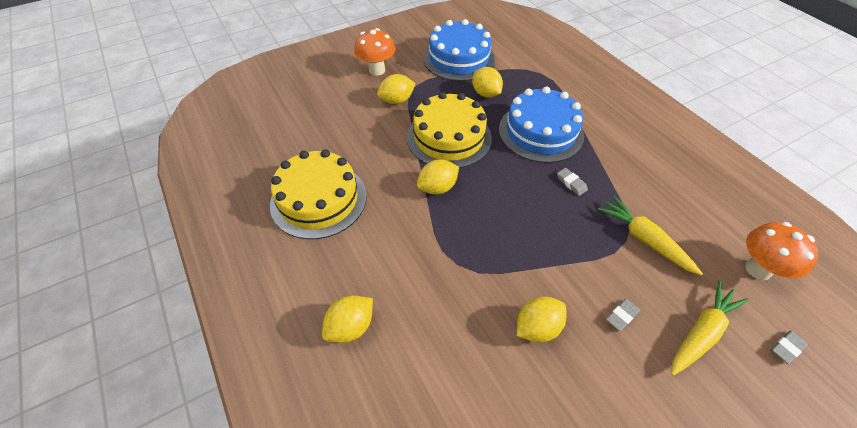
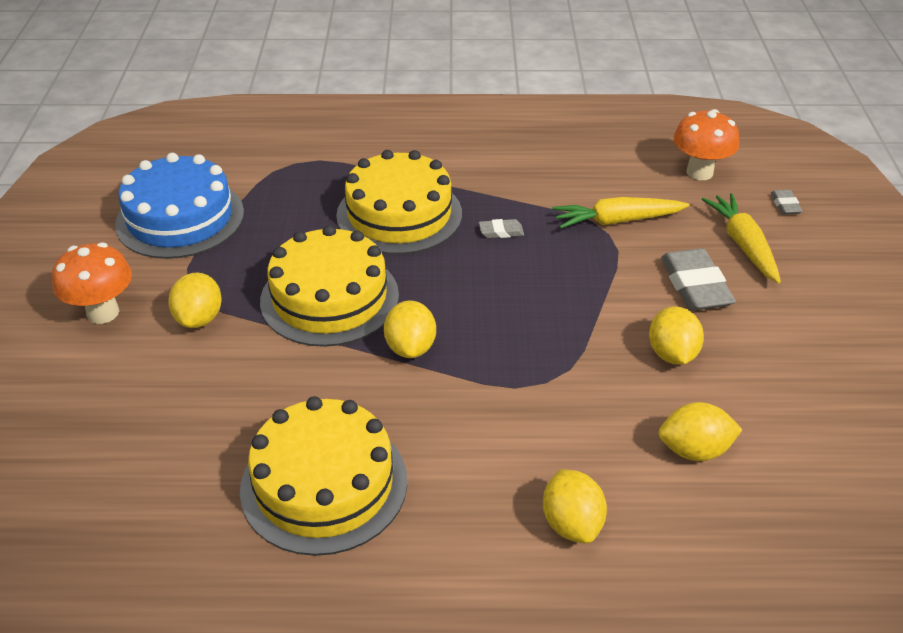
camera: 60 degrees left, 10 degrees down
(486, 94) = (281, 227): yellow lemon -> yellow lemon (694, 450)
(540, 132) = (399, 214): blue cake -> yellow cake
(622, 316) = (695, 285): grey eraser -> grey eraser, size x2.07

